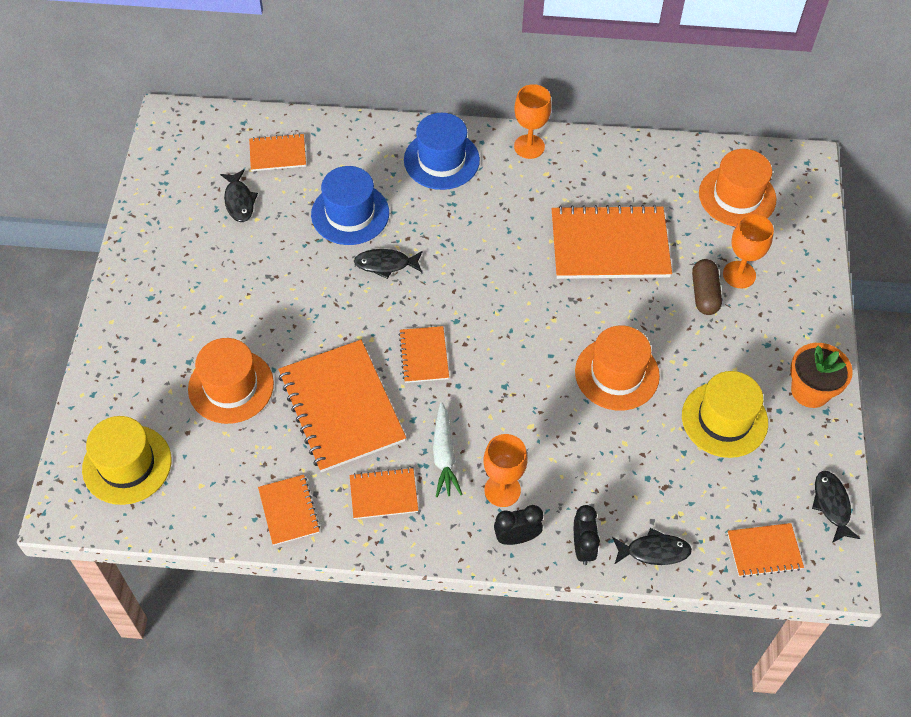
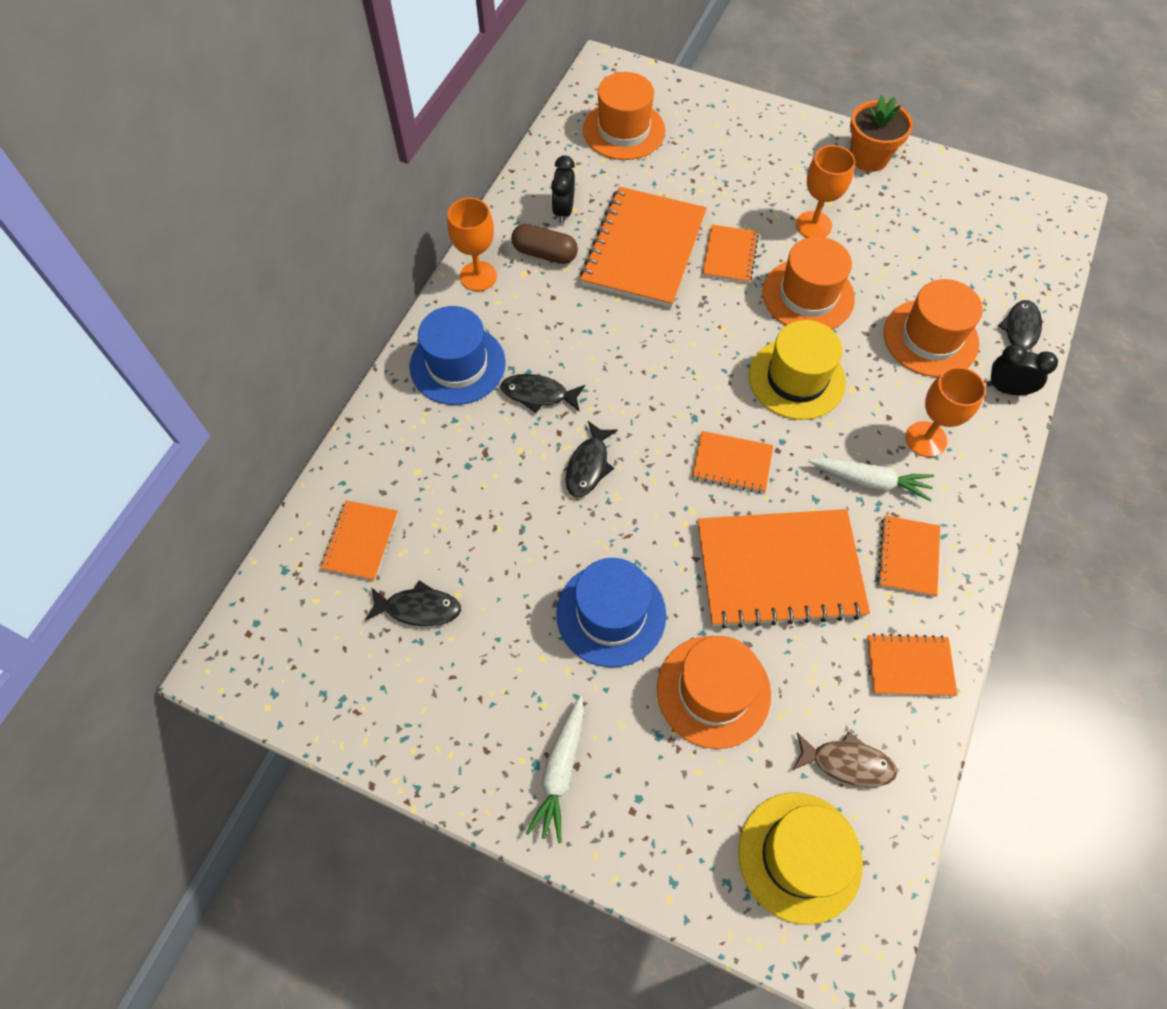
camera: 70 degrees left, 5 degrees up
(149, 312) = (560, 771): none -> white carrot
(201, 481) = (847, 763): none -> brown fish
(350, 214) = (496, 483): blue hat -> blue hat (611, 614)
(516, 537) = (985, 443): black clock -> black clock (563, 211)
(613, 477) = (930, 338): none -> orange hat
(704, 294) = (733, 195): brown capsule -> brown capsule (544, 253)
(724, 419) = (884, 229): yellow hat -> yellow hat (796, 379)
(739, 274) = (719, 161): orange goblet -> orange goblet (813, 225)
(764, 551) = (1033, 249): orange notebook -> orange notebook (730, 255)
(832, 505) = (993, 186): black fish -> black fish (538, 394)

